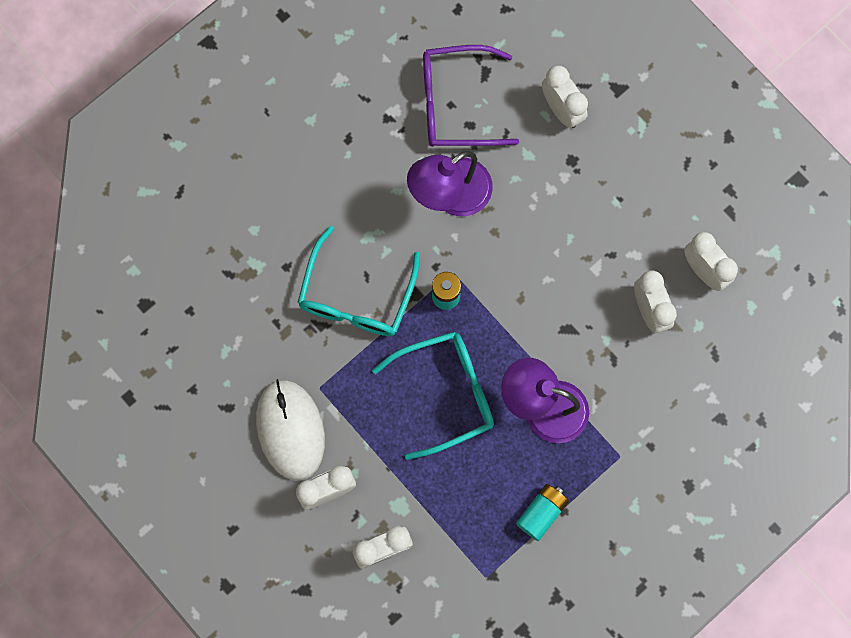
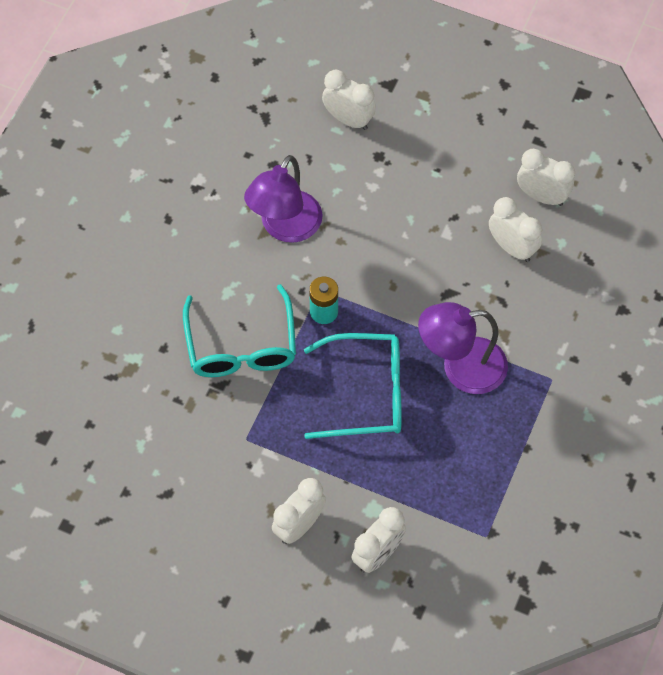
camera: 25 degrees left, 15 degrees down
(290, 430) = (237, 487): white mouse -> none
(446, 393) = (366, 393): turquoise glasses -> turquoise glasses turned 45 degrees clockwise
(456, 103) = (252, 151): purple glasses -> none
(541, 513) = (507, 457): turquoise battery -> none

